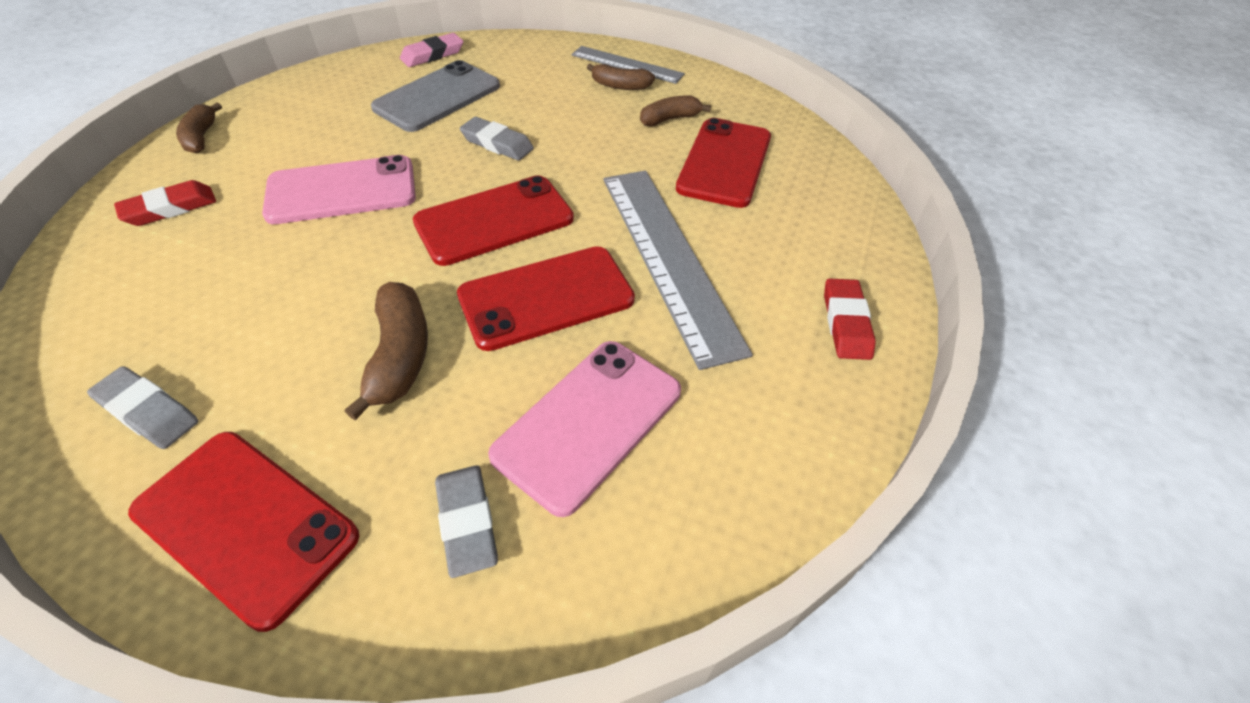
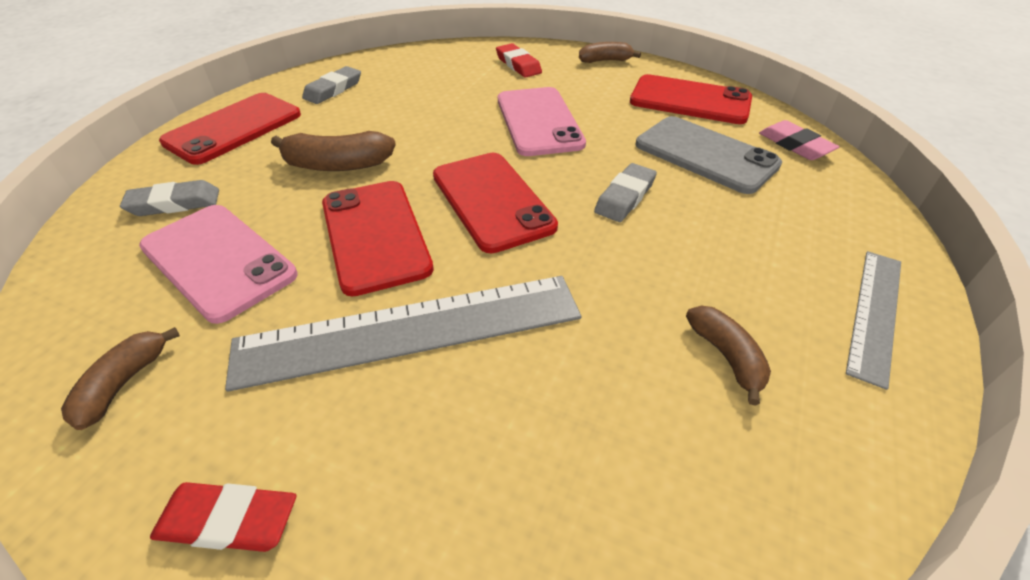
camera: 95 degrees right, 5 degrees down
(620, 86) = (802, 302): brown banana -> brown banana (124, 383)
(724, 163) = (616, 417): red phone -> red phone (690, 100)

